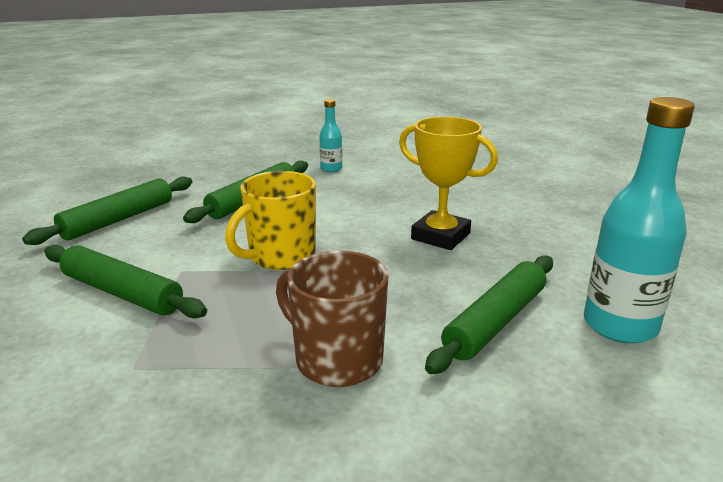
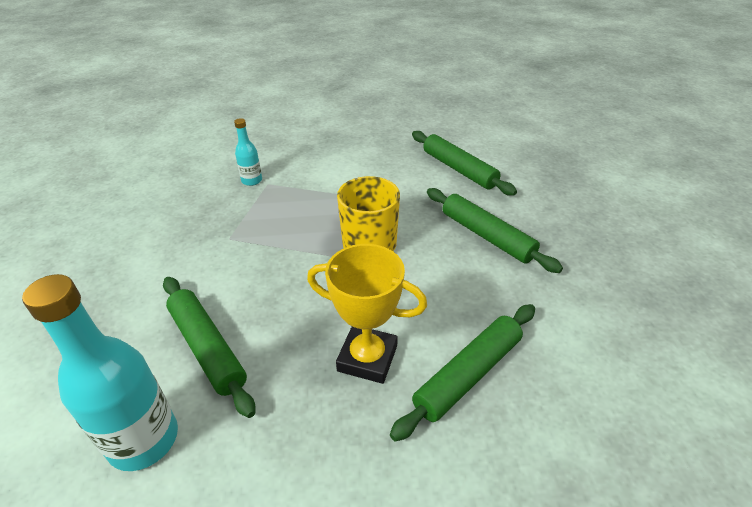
camera: 105 degrees right, 15 degrees up
(122, 293) = (347, 176): green rolling pin -> green rolling pin (468, 374)
(331, 169) = (579, 304): turquoise bottle -> turquoise bottle (252, 180)
(336, 360) = (223, 254): brown mug -> none
(440, 236) = (367, 358): yellow trophy -> yellow trophy turned 60 degrees clockwise

